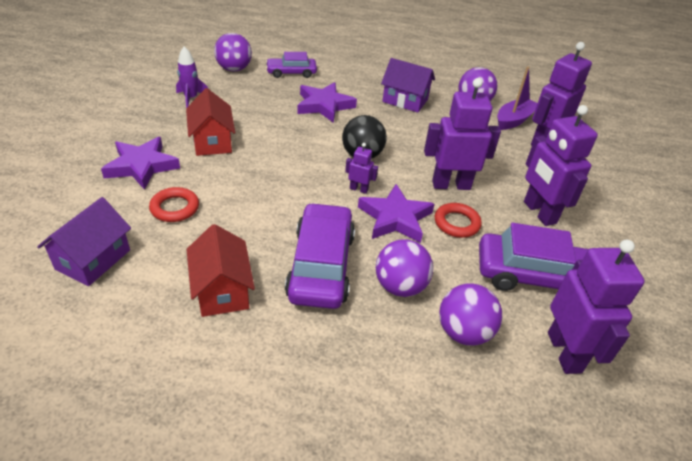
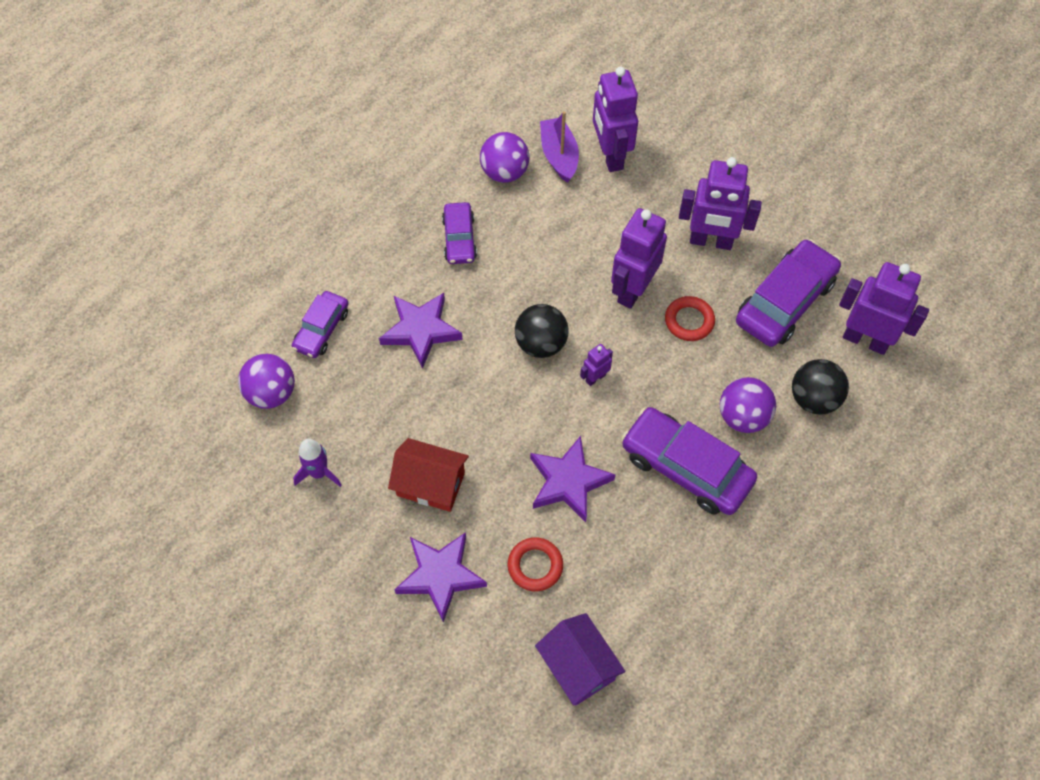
camera: 55 degrees left, 20 degrees up
(222, 290) = (676, 565): red house -> none
(395, 218) = (655, 369): purple star -> purple star (568, 481)
(405, 100) = (459, 239): purple house -> purple car
(463, 332) = (813, 399): purple ball -> black ball

